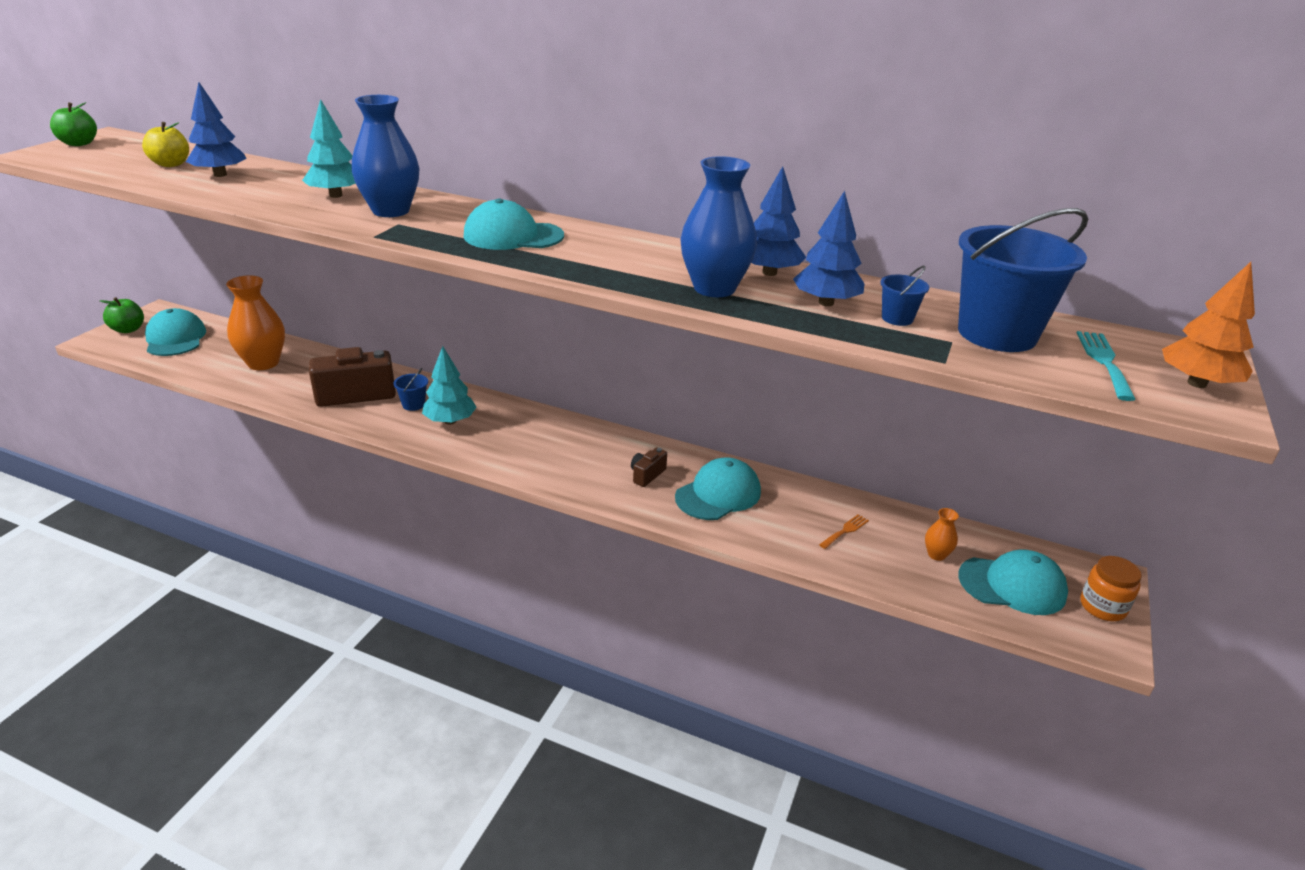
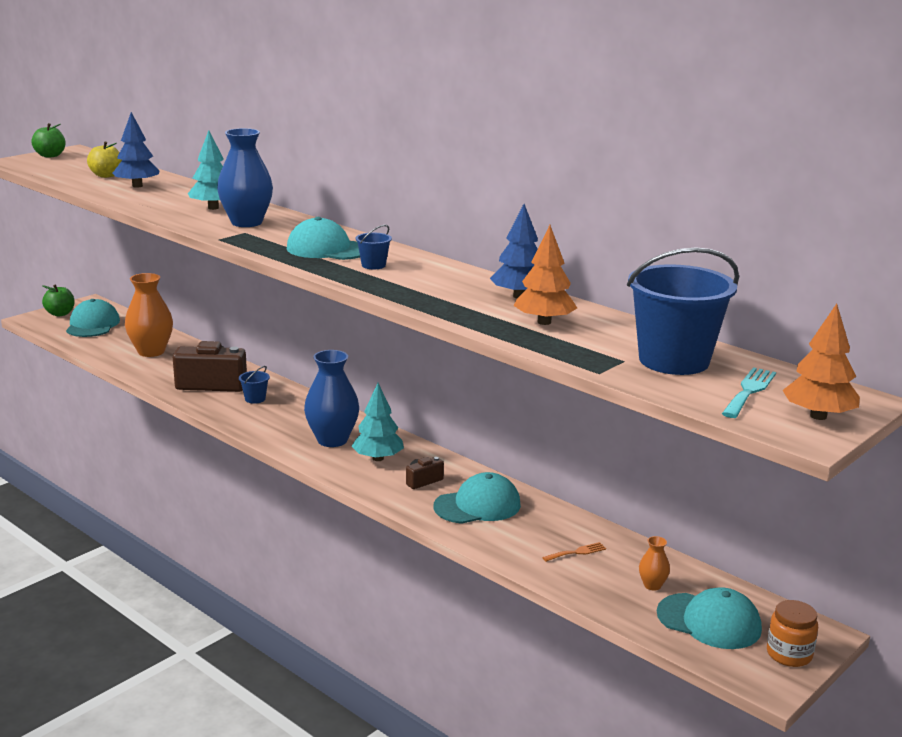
camera: 20 degrees right, 10 degrees down
(450, 421) = (278, 415): turquoise tree -> turquoise tree (378, 458)
(714, 288) = (458, 302): blue vase -> blue vase (332, 440)
(826, 303) = (544, 322): blue tree -> orange tree
(897, 318) = (595, 340): blue bucket -> blue bucket (373, 265)

